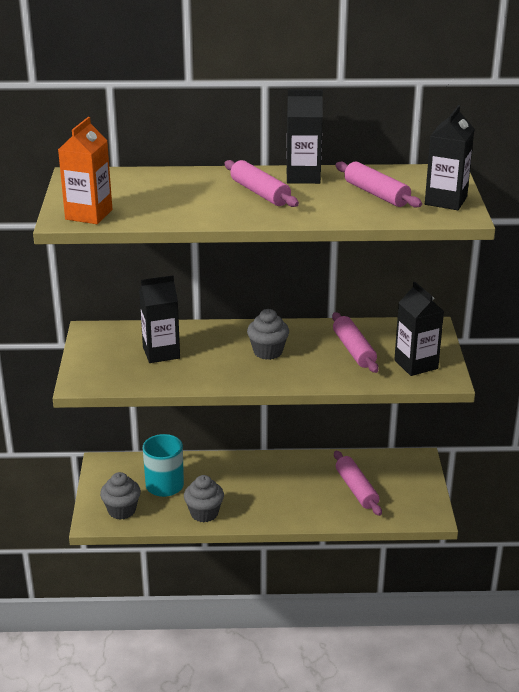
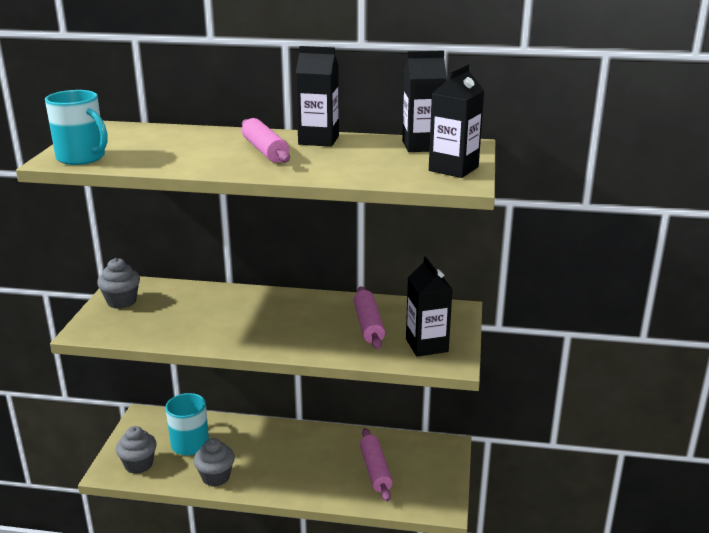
camera: 10 degrees right, 5 degrees down
(89, 214) = (82, 158): orange carton -> turquoise mug
(161, 353) = (177, 310): black carton -> black carton (422, 146)
(268, 352) = (281, 319): grey cupcake -> grey cupcake (121, 301)
(376, 194) = (383, 158): pink rolling pin -> none

